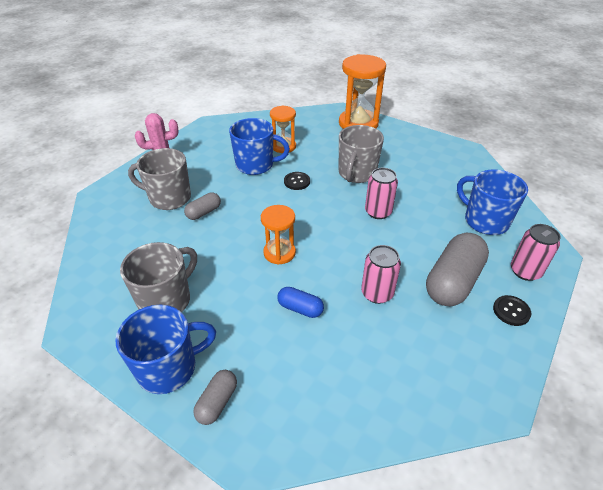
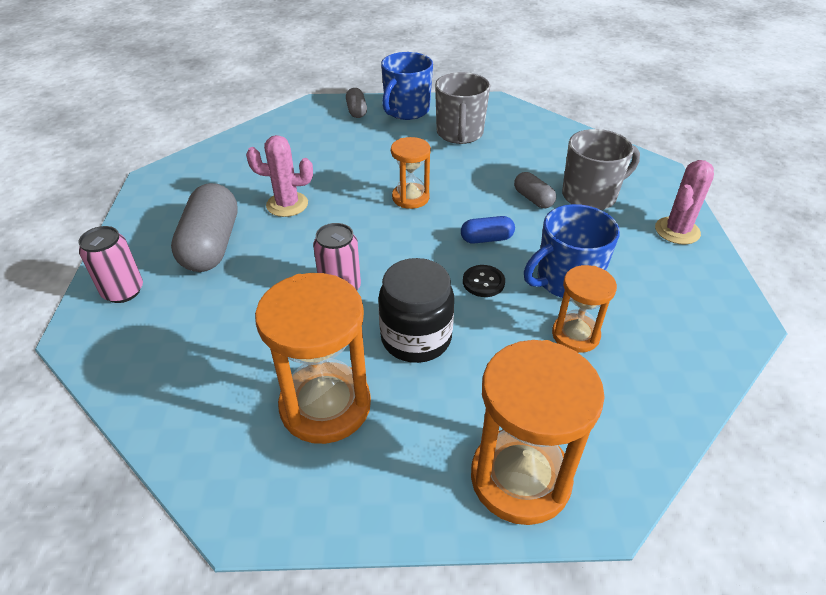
camera: 145 degrees right, 0 degrees up
(204, 212) = (533, 199): grey capsule -> grey capsule turned 45 degrees counterclockwise
(300, 308) = (348, 169): blue capsule -> blue capsule (486, 239)
(357, 173) = (416, 338): grey mug -> black jar
(377, 293) = (287, 204): pink can -> pink cactus
(418, 167) = (325, 405): none -> orange hourglass
(485, 221) = (182, 342): blue mug -> none
(511, 311) = (142, 242): black button -> none

